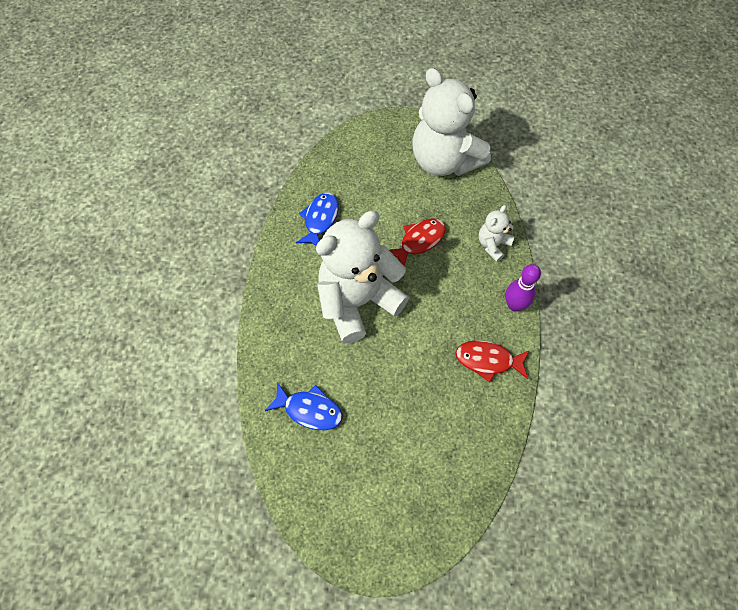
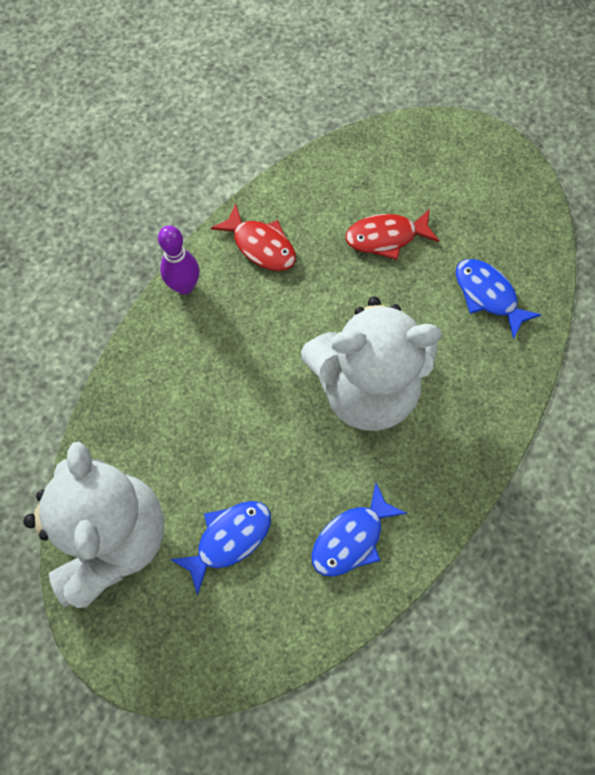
camera: 150 degrees left, 5 degrees up
(384, 188) = (229, 539): none -> blue fish
(419, 241) = (237, 427): red fish -> red fish (386, 237)
(493, 245) = (149, 371): white teddy bear -> none

